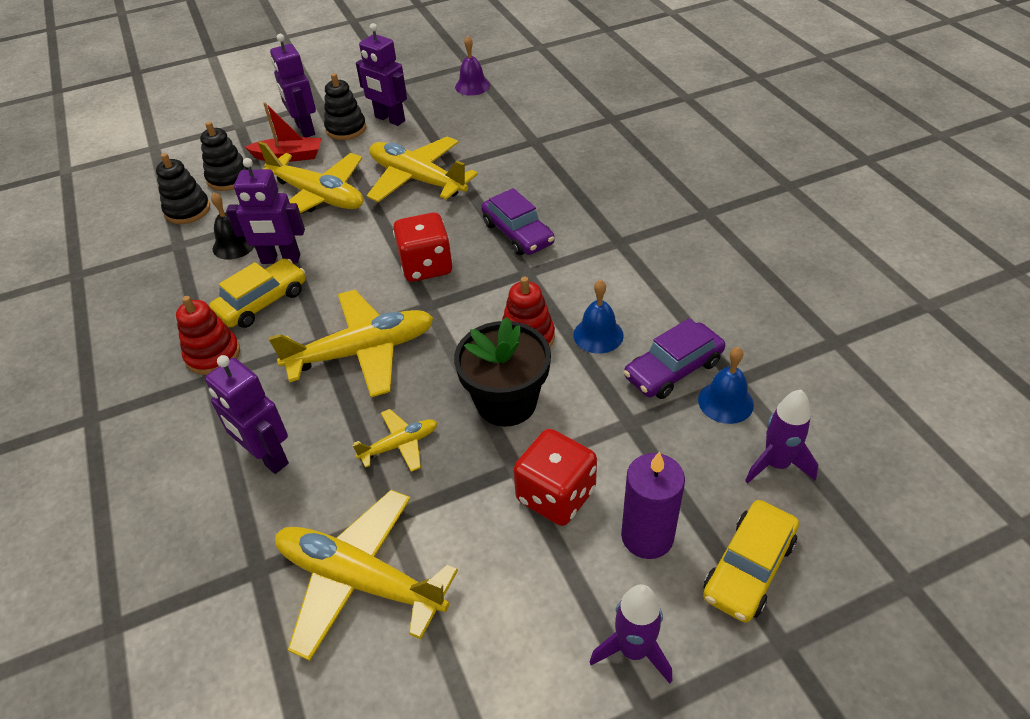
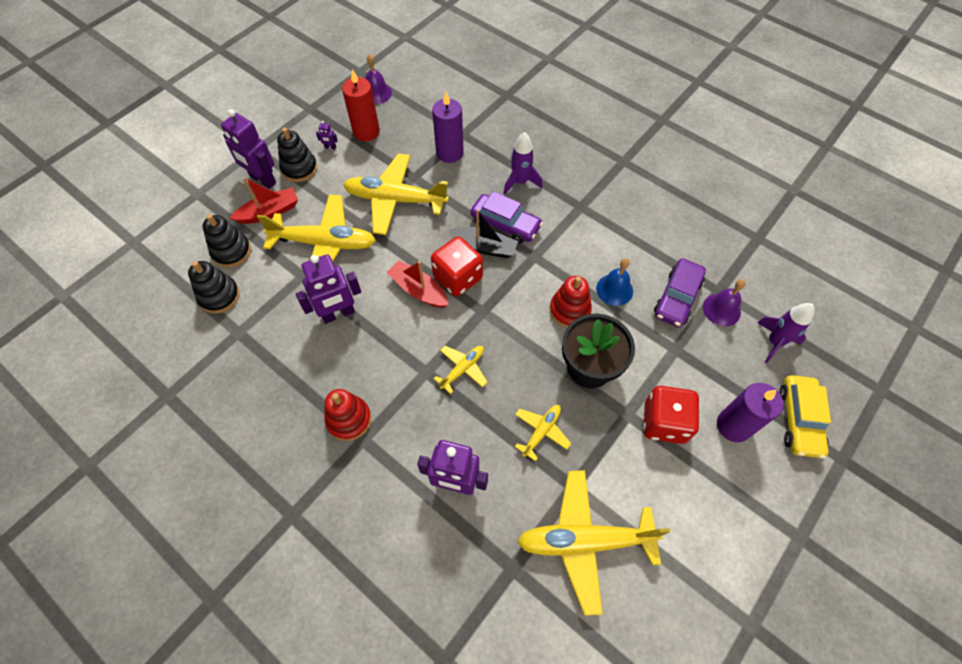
camera: 30 degrees left, 15 degrees up
(234, 245) = (288, 314): black bell -> none
(262, 302) = (353, 358): yellow car -> none
(363, 352) = (462, 369): yellow plane -> yellow plane, size x0.50
(376, 264) = (418, 290): none -> red boat
(389, 119) = (330, 147): purple robot -> purple robot, size x0.40
(435, 115) = (366, 132): none -> red candle
(477, 247) = (484, 247): none -> black boat
(507, 154) = (449, 153): none -> purple candle
(633, 650) = (770, 503): purple rocket -> purple rocket (520, 182)
(725, 402) = (721, 309): blue bell -> purple bell

